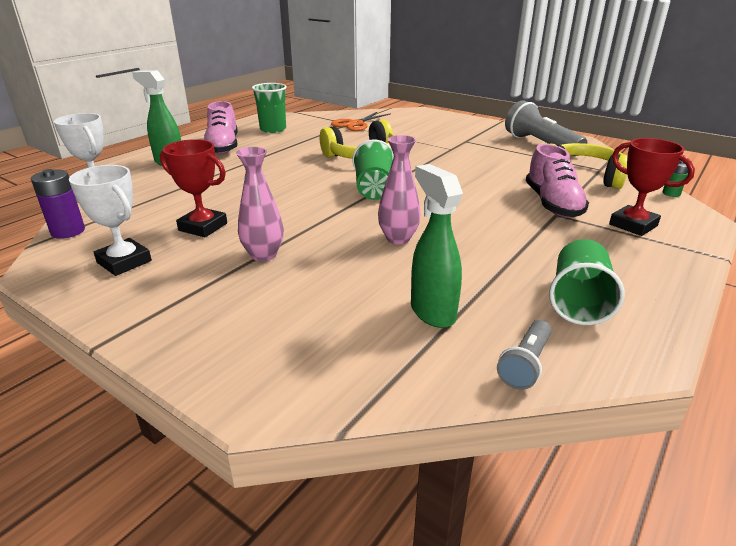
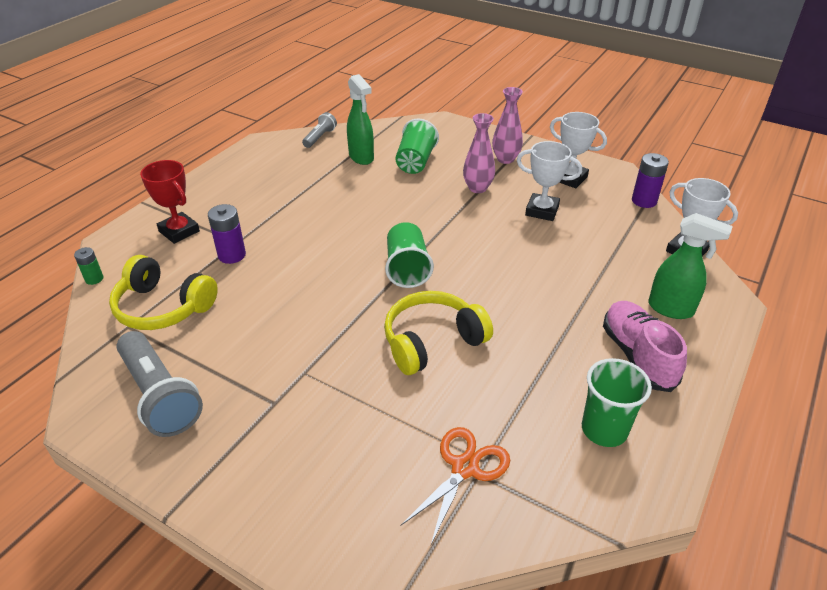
camera: 175 degrees right, 10 degrees up
(203, 227) = (542, 211): red trophy -> white trophy
(398, 238) = (381, 207): pink vase -> pink vase (505, 159)
(552, 204) = (232, 255): pink shoe -> purple battery
(578, 301) = (273, 167): green cup -> green cup (415, 162)

